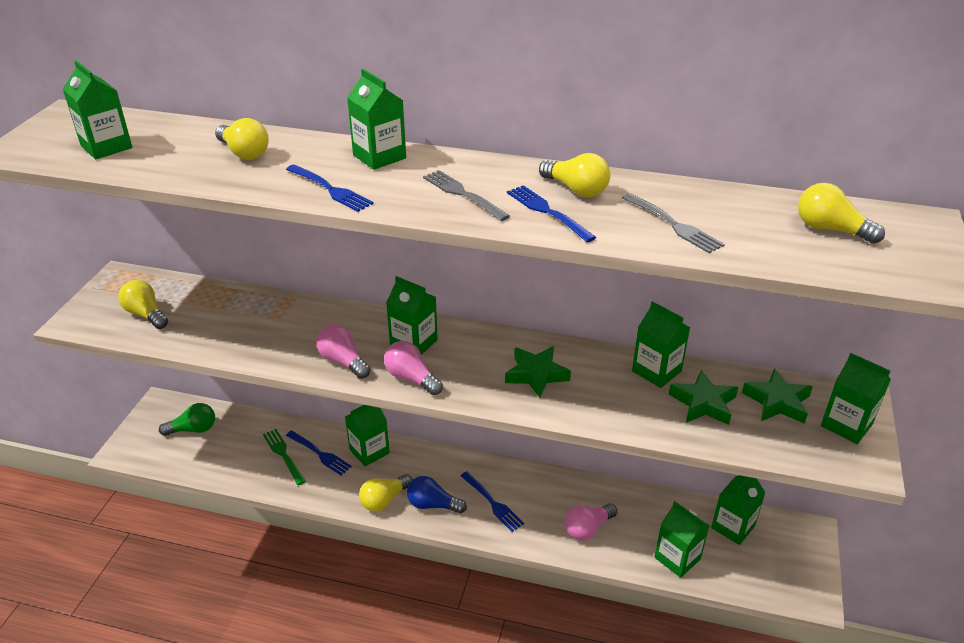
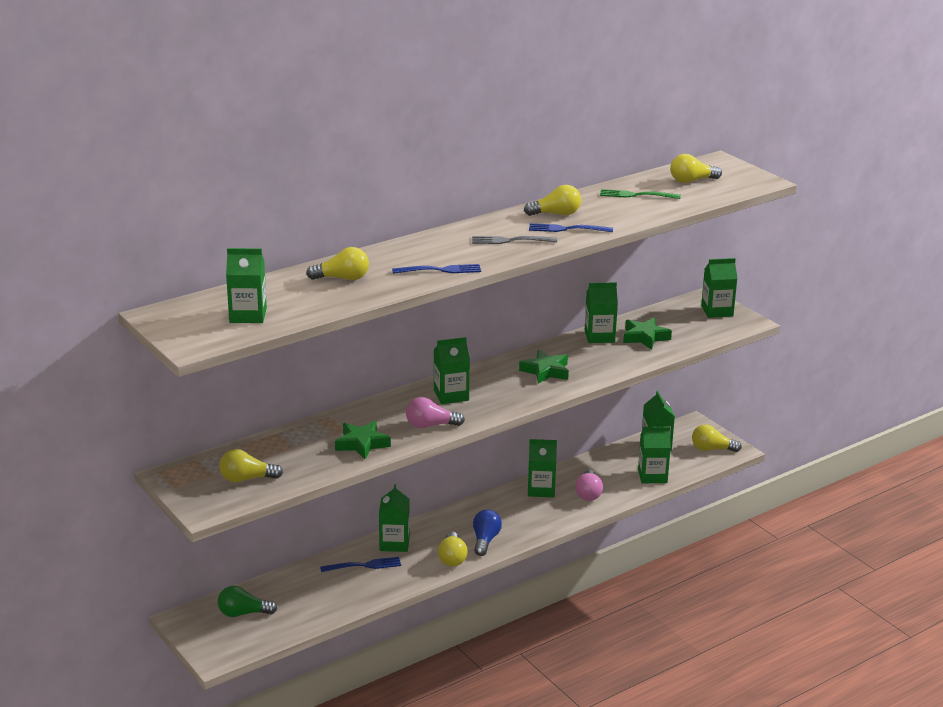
camera: 50 degrees left, 10 degrees down
(193, 429) = (243, 613): green light bulb -> green light bulb turned 120 degrees counterclockwise
(283, 455) = (340, 582): green fork -> green fork (636, 195)
(379, 157) = (423, 245): green carton -> green carton (541, 489)
(411, 378) = (485, 410): pink light bulb -> none
(433, 505) = (485, 540): blue light bulb -> blue light bulb turned 135 degrees clockwise
(492, 503) = (517, 517): blue fork -> none
(673, 225) = (630, 208): grey fork -> none
(777, 402) = (674, 318): green star -> green star (362, 444)
(787, 576) = (712, 449): none -> yellow light bulb

